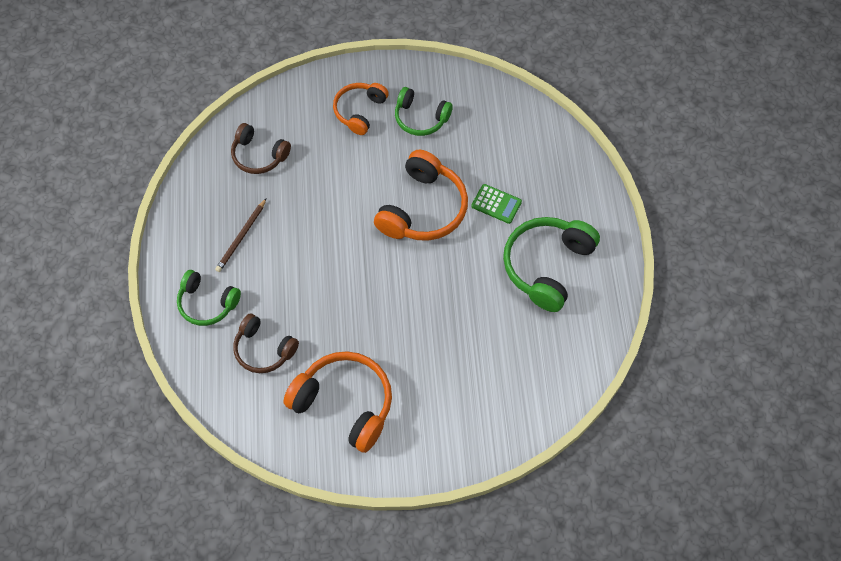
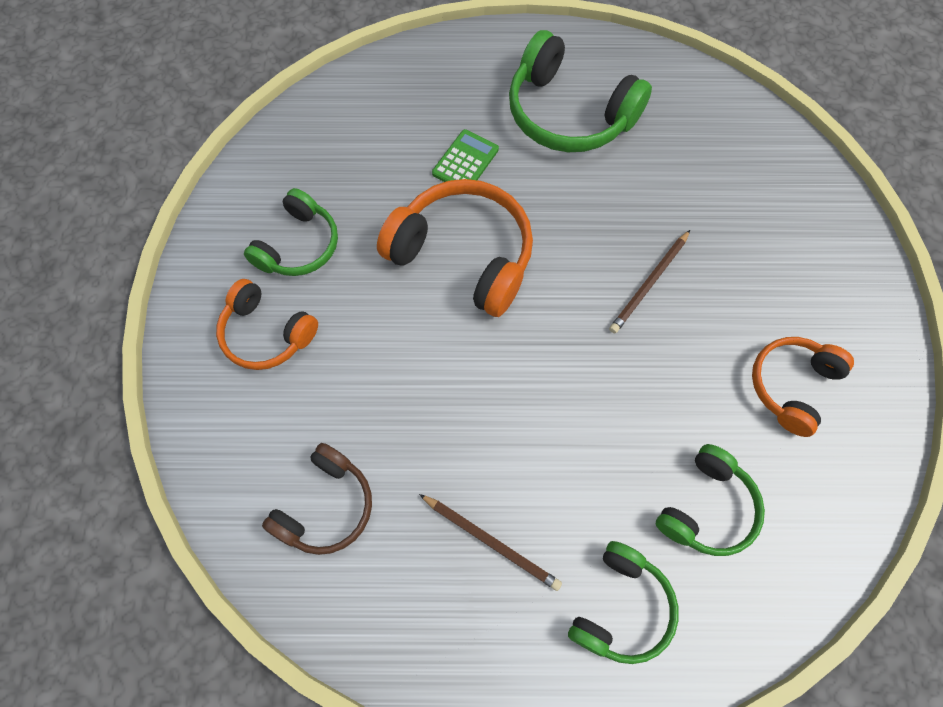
camera: 85 degrees left, 5 degrees up
(263, 350) = (707, 508): brown headphones -> green headphones
(345, 404) = (791, 385): orange headphones -> orange headphones, size x0.62
(412, 319) = (649, 283): none -> brown pencil

